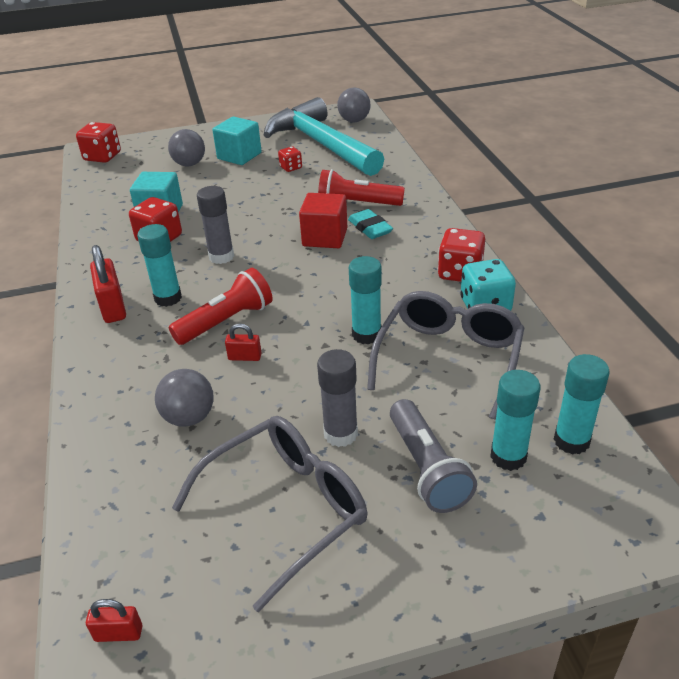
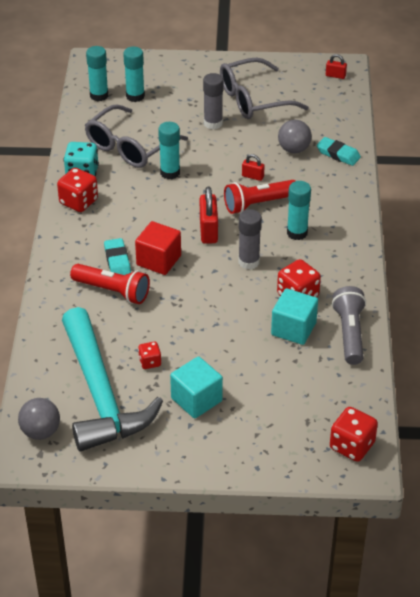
camera: 165 degrees left, 5 degrees up
(113, 307) = (338, 235): red padlock -> red padlock (208, 230)
(113, 426) = (338, 154): none -> turquoise eraser
(189, 164) = (254, 400): grey ball -> none
(427, 468) = (177, 100): grey flashlight -> grey flashlight (349, 333)

